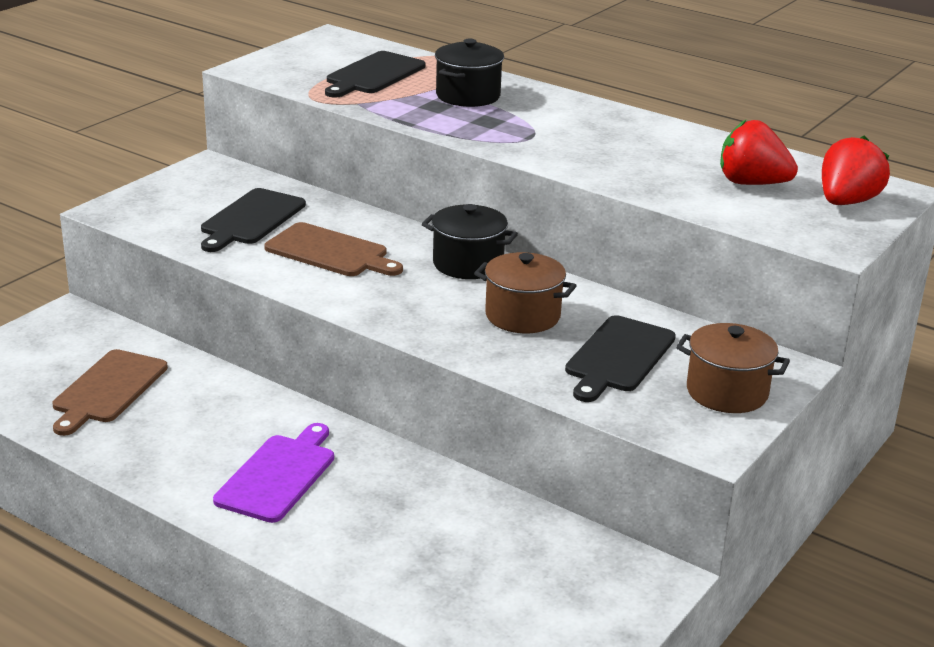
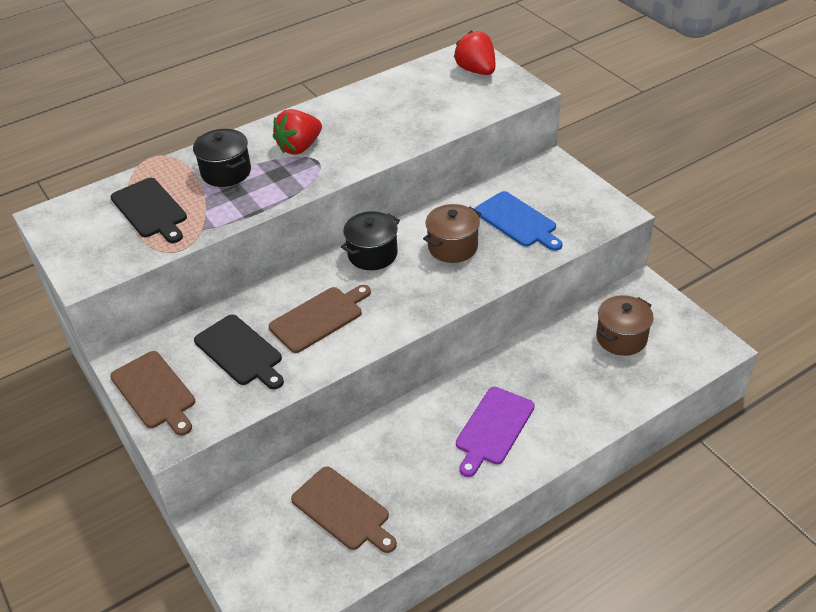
camera: 65 degrees left, 15 degrees up
(171, 189) = (154, 392): none -> brown cutting board
(278, 475) = (493, 428): purple cutting board -> purple cutting board turned 105 degrees counterclockwise
(618, 357) = (517, 221): black cutting board -> blue cutting board
(727, 392) = (569, 192): brown pot -> brown pot (621, 338)
(751, 183) = (435, 95): red strawberry -> red strawberry (299, 147)

